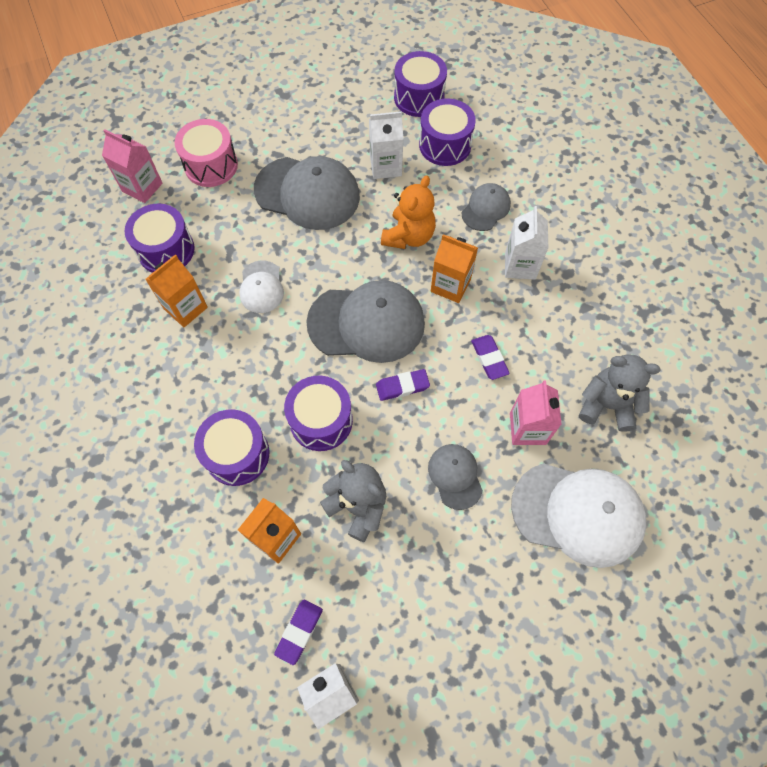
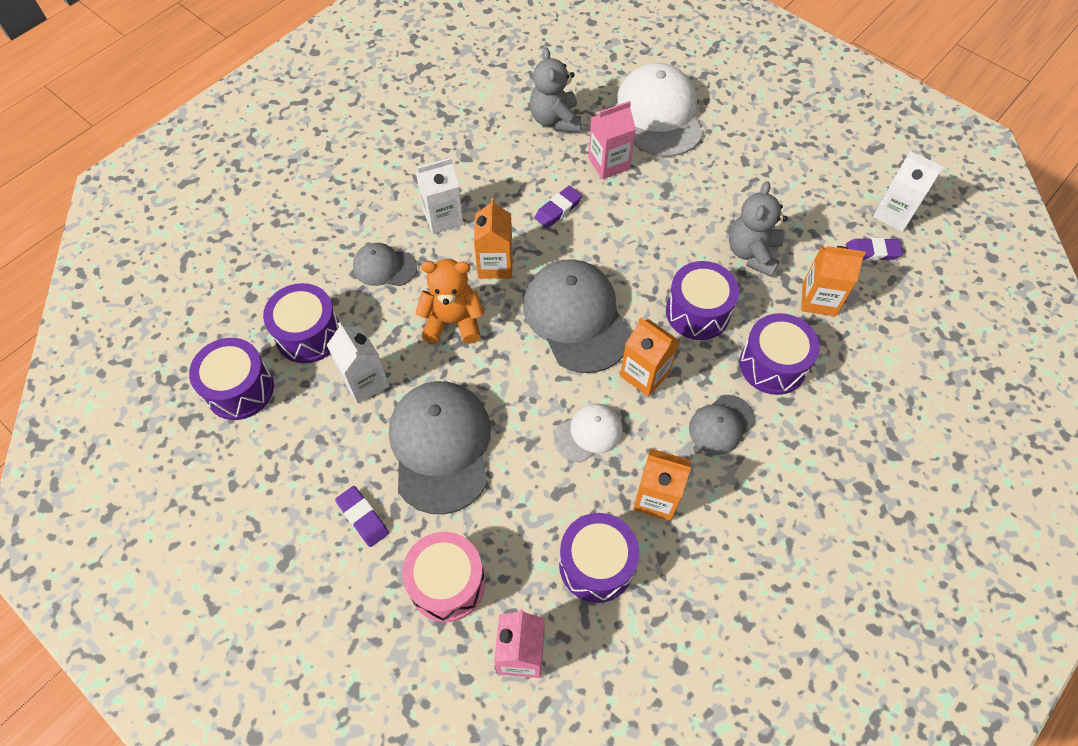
camera: 115 degrees left, 5 degrees down
(287, 349) = (644, 374): none -> orange carton
(402, 386) = (625, 263): purple eraser -> purple eraser (363, 517)
(455, 476) = (681, 197): grey cap -> grey cap (721, 425)

